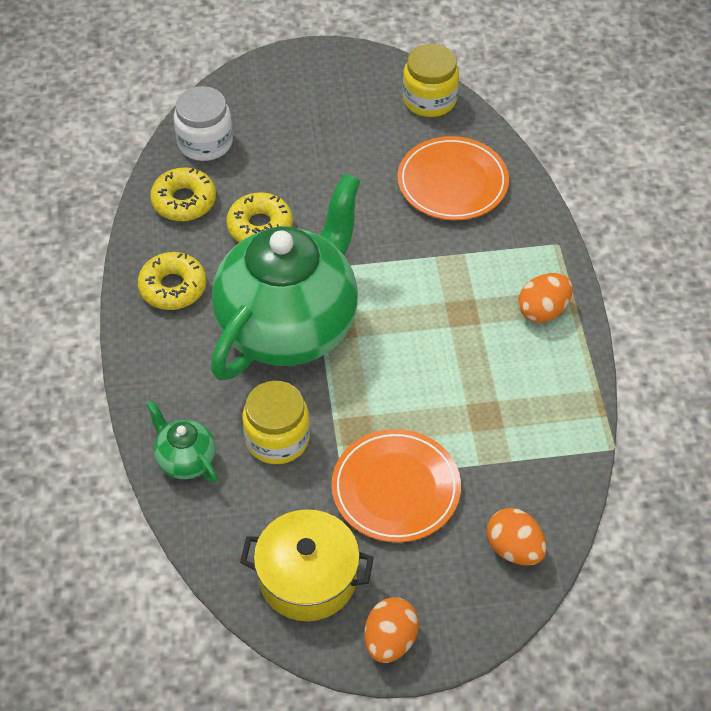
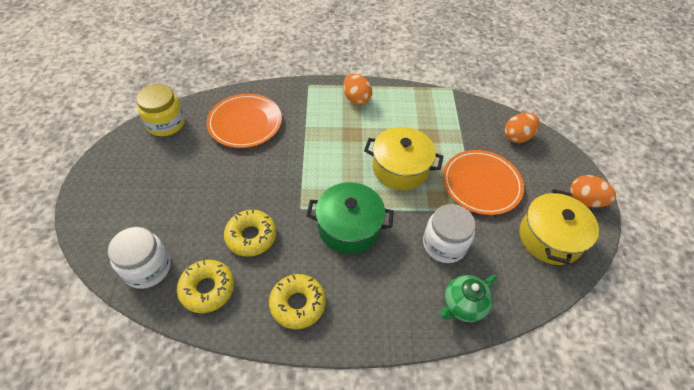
camera: 85 degrees left, 0 degrees up
(277, 439) = (444, 244): yellow jar -> white jar
(289, 326) = (349, 227): green teapot -> green pot
(406, 379) = (400, 168): none -> yellow pot

